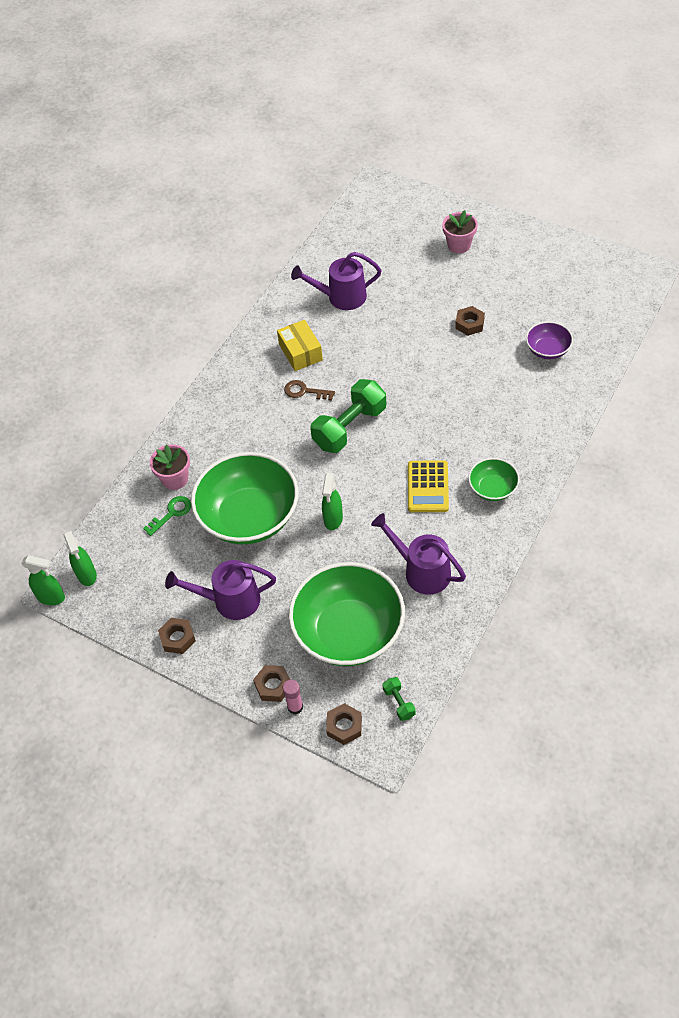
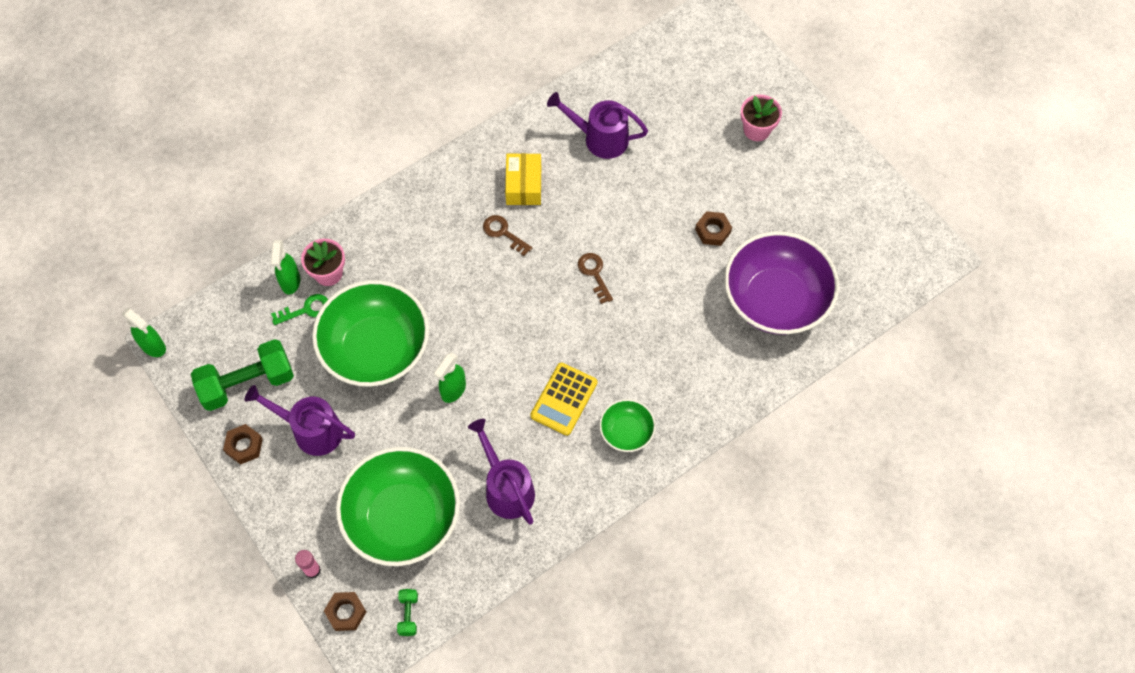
camera: 20 degrees right, 10 degrees up
(87, 575) = (196, 339): green spray bottle -> green spray bottle (290, 282)
(273, 686) = (304, 538): brown nut -> none
(349, 427) = (525, 295): green dumbbell -> green dumbbell (247, 383)
(396, 390) = (594, 274): none -> brown key
(547, 350) = (775, 299): purple bowl -> purple bowl, size x2.10

